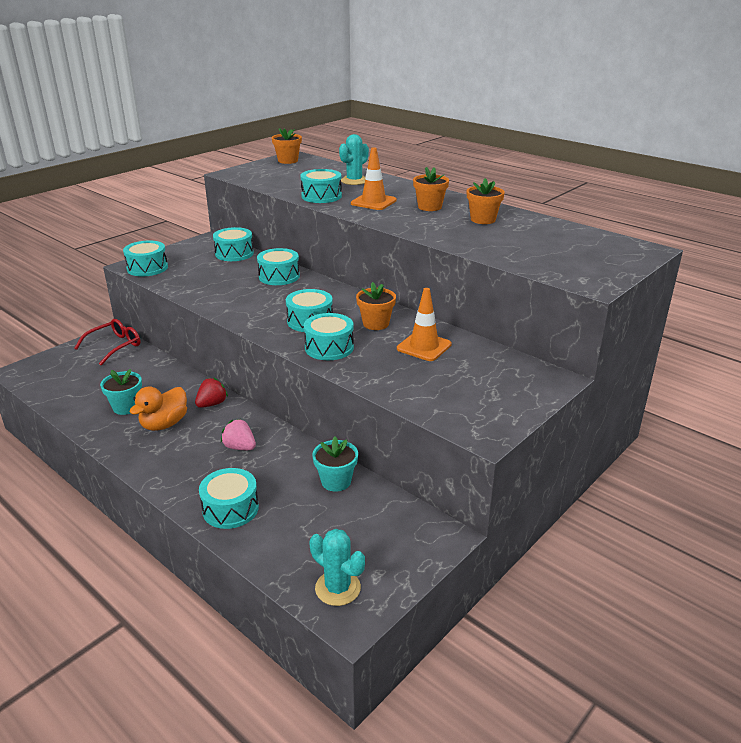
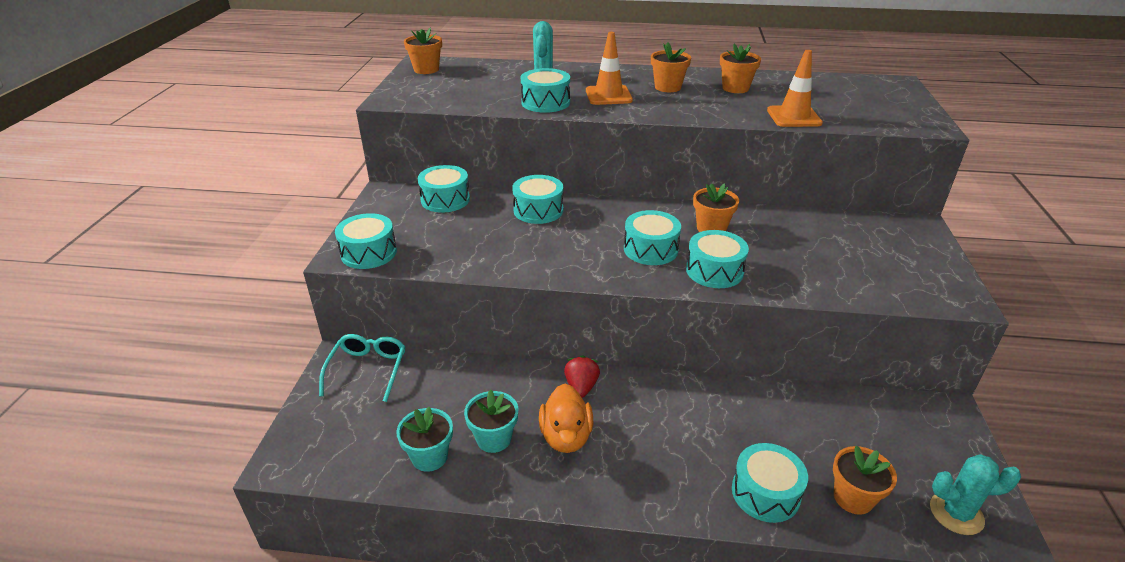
camera: 35 degrees left, 5 degrees up
(114, 346) = (367, 370): red glasses -> turquoise glasses
(240, 447) = (677, 421): pink strawberry -> none
(281, 541) = (853, 498): none -> orange flower pot
(336, 481) = (806, 408): turquoise flower pot -> turquoise flower pot (429, 457)
(424, 347) = (786, 235): orange traffic cone -> orange traffic cone (794, 117)

